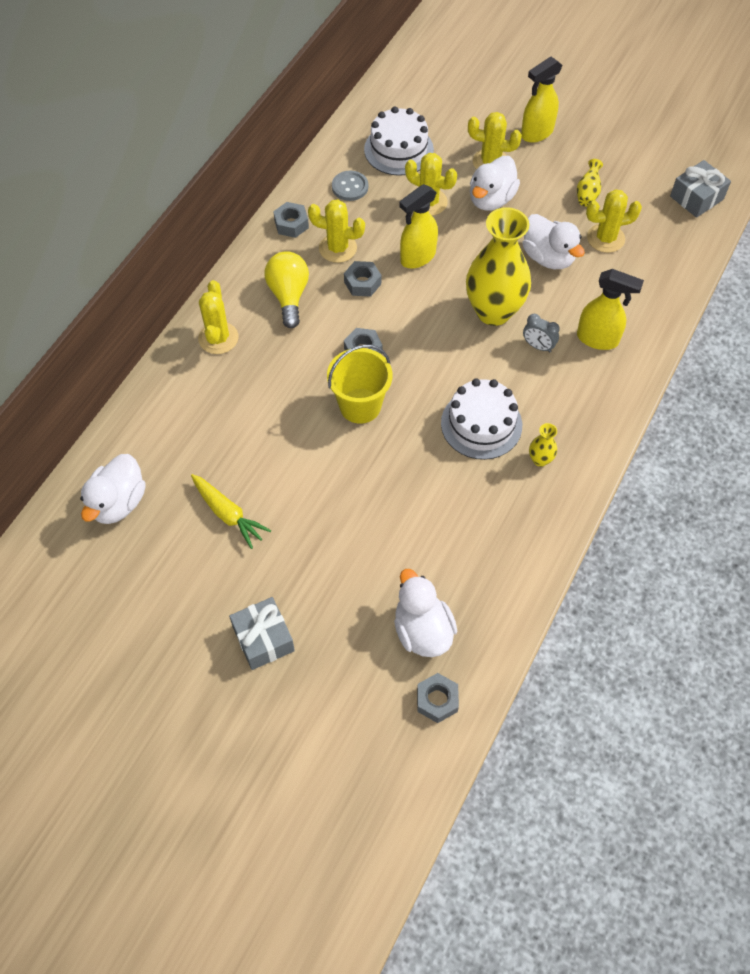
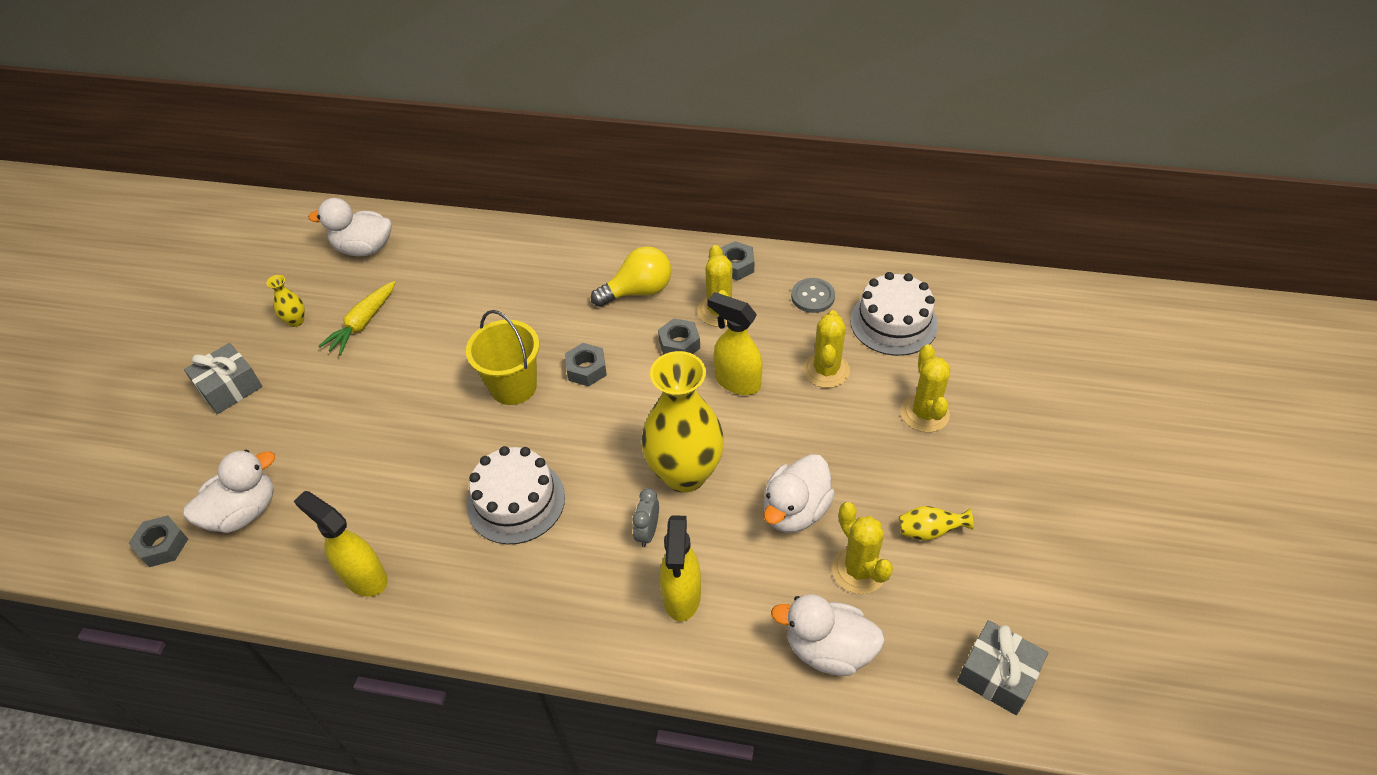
camera: 75 degrees right, 10 degrees down
(218, 338) = (566, 256): yellow cactus -> none
(491, 199) = (862, 429): white duck -> white duck (828, 649)
(536, 133) = (1005, 449): yellow spray bottle -> yellow spray bottle (364, 577)
(540, 460) = (479, 572): yellow vase -> yellow vase (296, 321)

